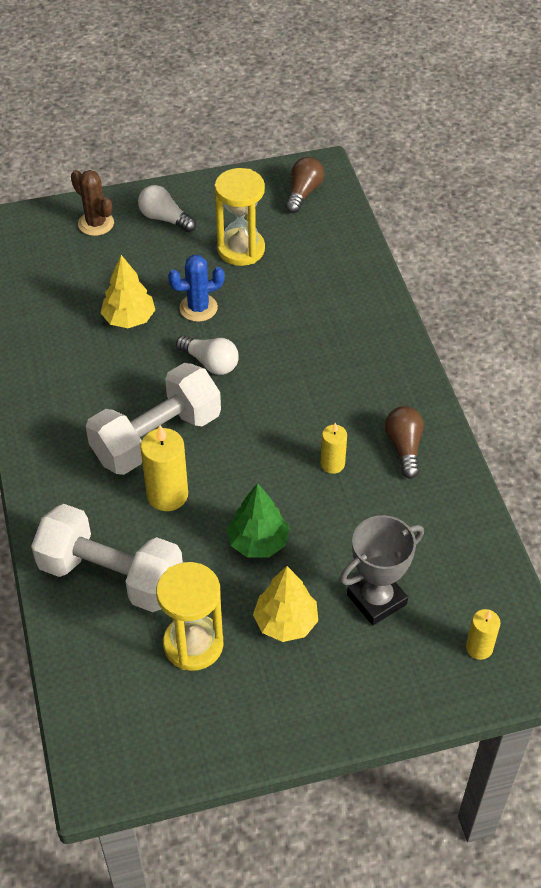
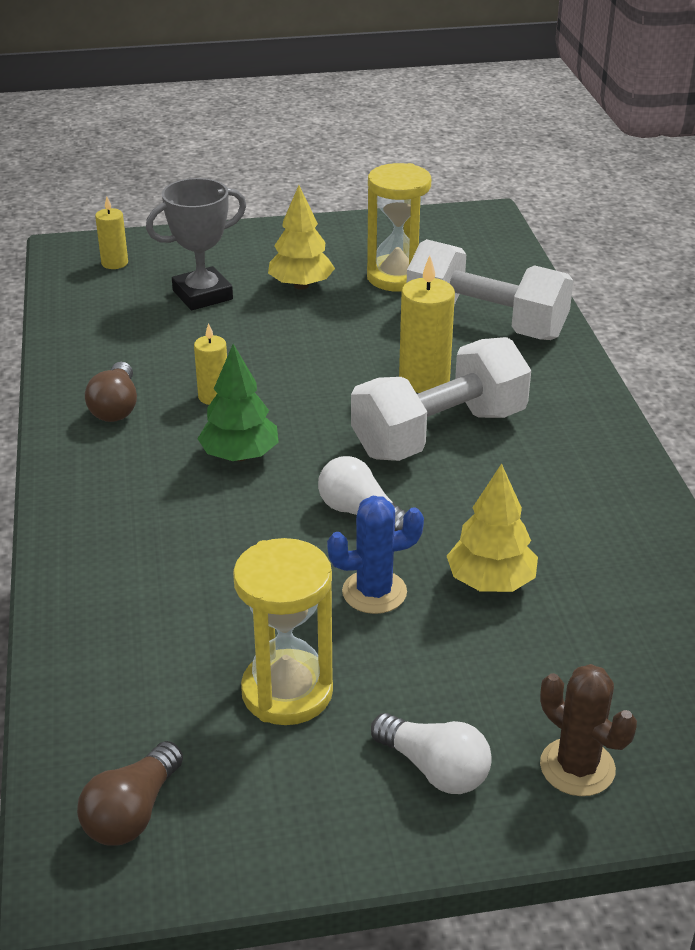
camera: 175 degrees left, 15 degrees down
(258, 542) = (320, 338): green tree -> green tree (240, 456)

